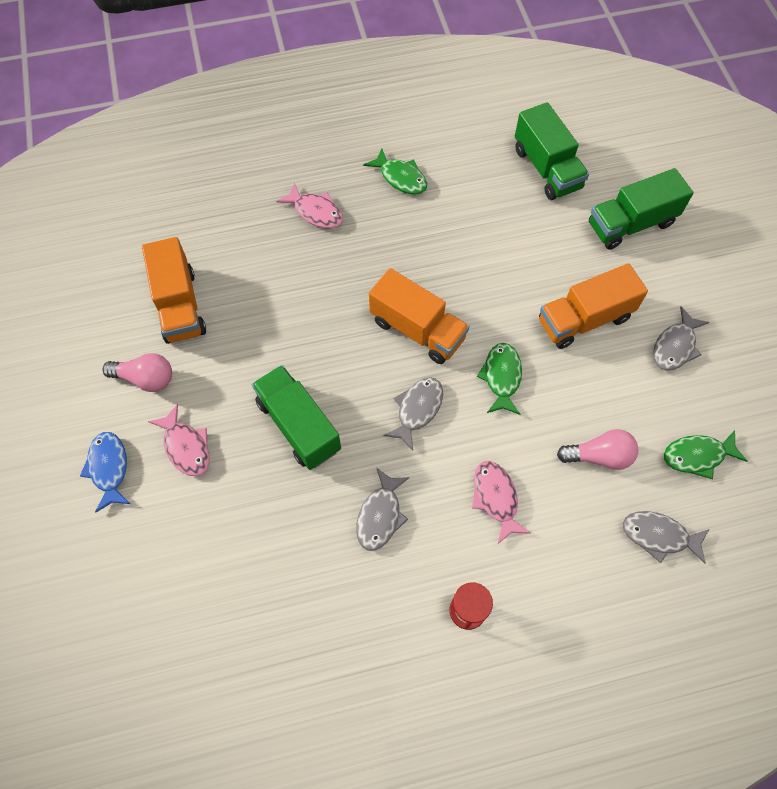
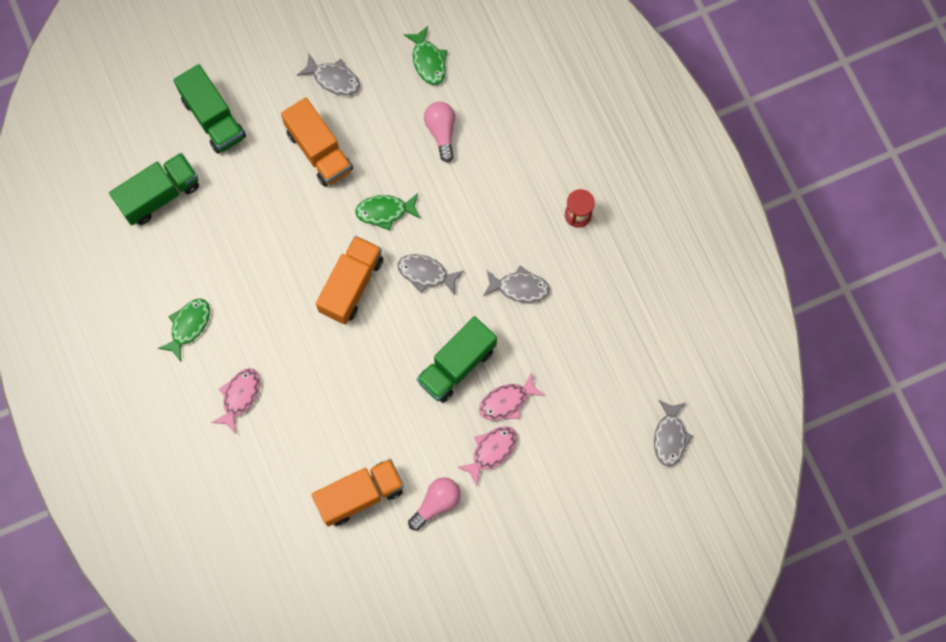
camera: 100 degrees left, 10 degrees up
(109, 468) = (521, 508): blue fish -> none
(145, 378) = (436, 503): pink light bulb -> pink light bulb turned 45 degrees clockwise
(496, 498) = (490, 204): pink fish -> pink fish (507, 401)
(659, 536) = (497, 86): grey fish -> grey fish (670, 437)

